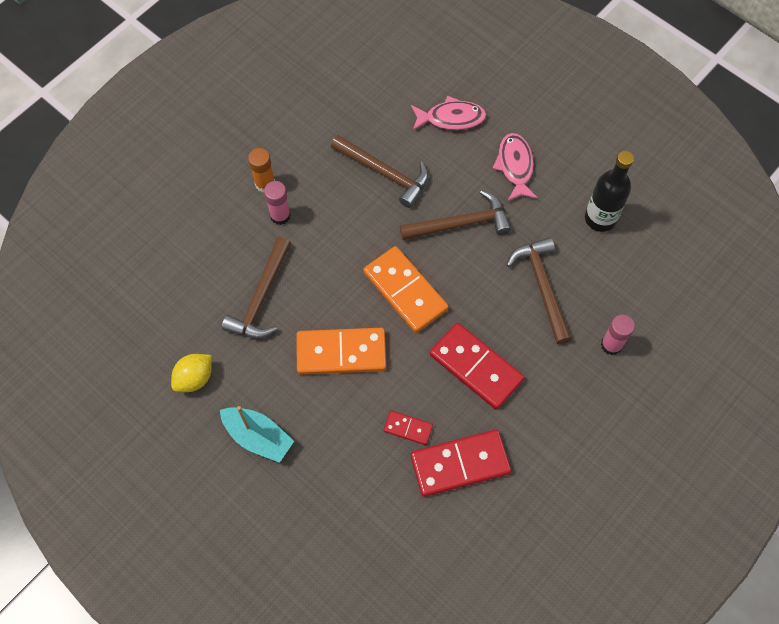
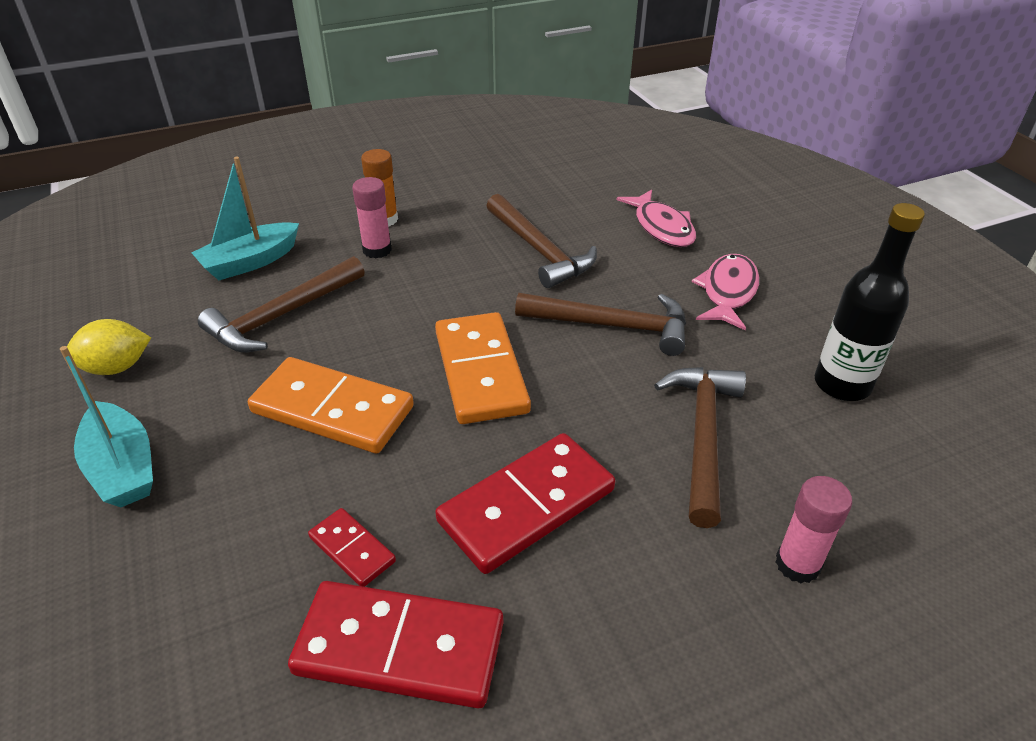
camera: 25 degrees right, 25 degrees down
(205, 261) = (250, 262): none -> turquoise boat
(451, 118) = (661, 227): pink fish -> pink fish turned 45 degrees clockwise
(476, 367) = (526, 505): red domino -> red domino turned 75 degrees clockwise

